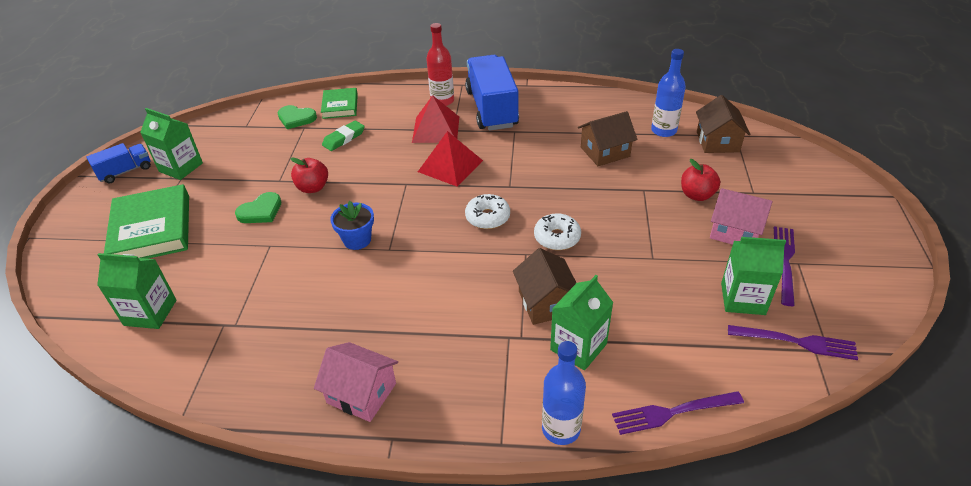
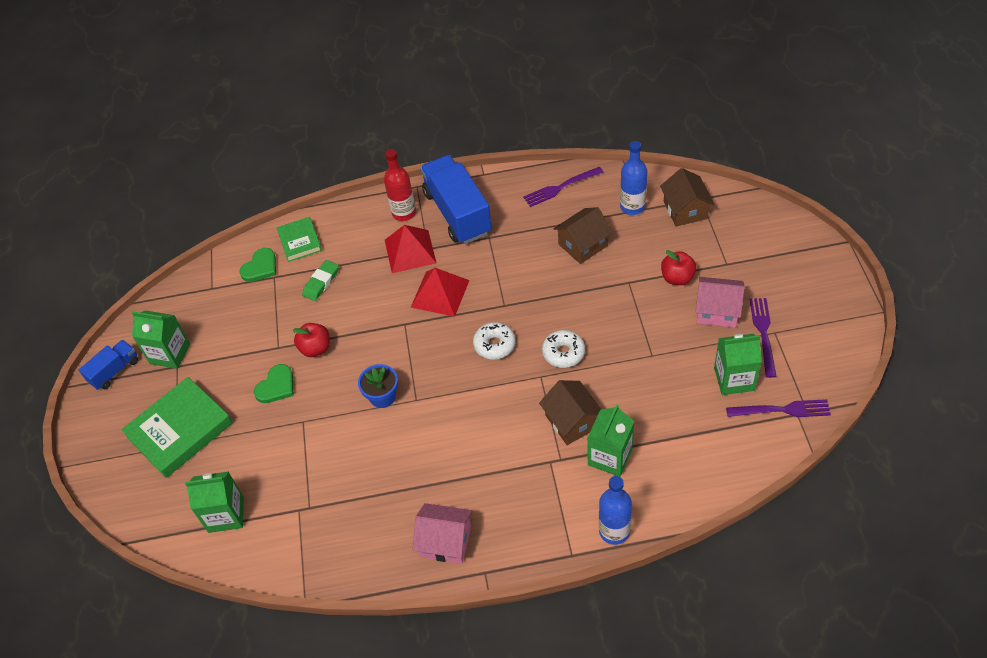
camera: 10 degrees left, 10 degrees up
(152, 229) = (180, 430): green book -> green book turned 75 degrees clockwise
(296, 118) = (260, 267): green heart -> green heart turned 60 degrees counterclockwise
(673, 412) = (697, 495): purple fork -> purple fork (560, 187)

